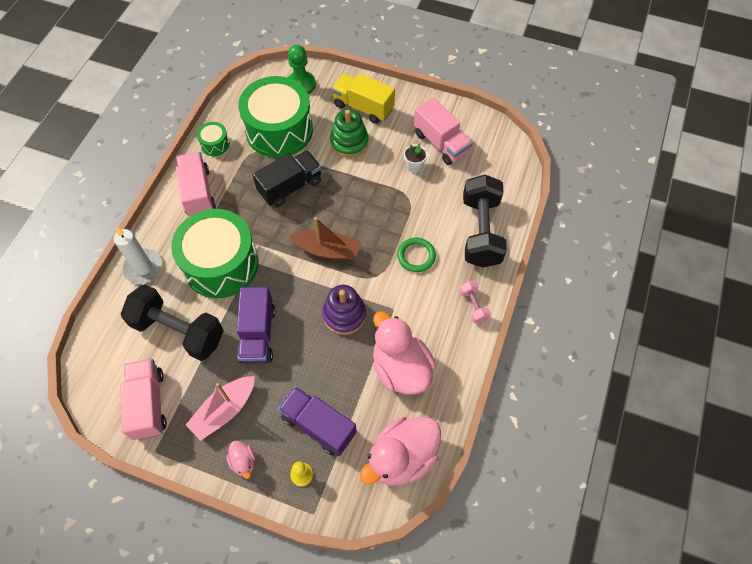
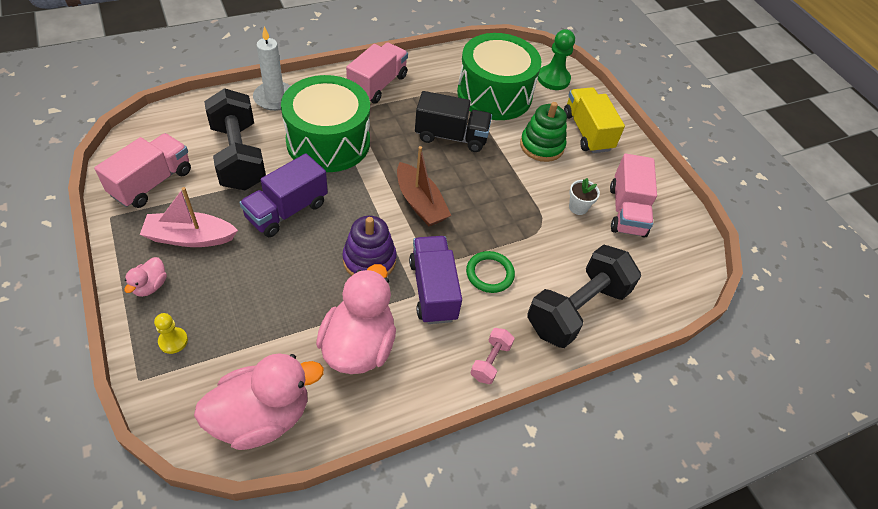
camera: 40 degrees right, 10 degrees down
(215, 144) = (432, 66): green drum -> none
(318, 425) = (236, 319): purple truck -> purple truck (433, 290)
(402, 457) = (262, 417): pink duck -> pink duck turned 150 degrees clockwise

